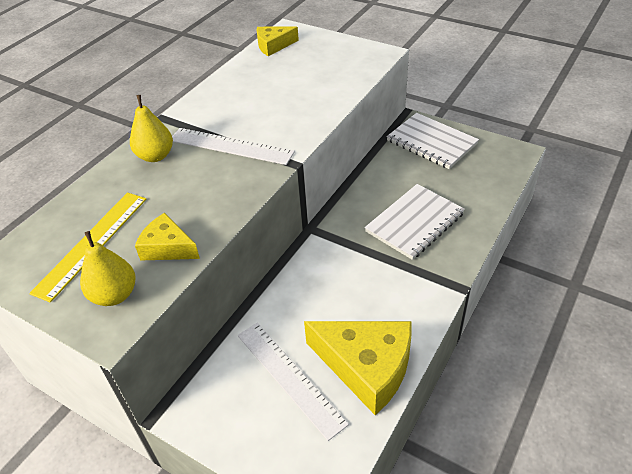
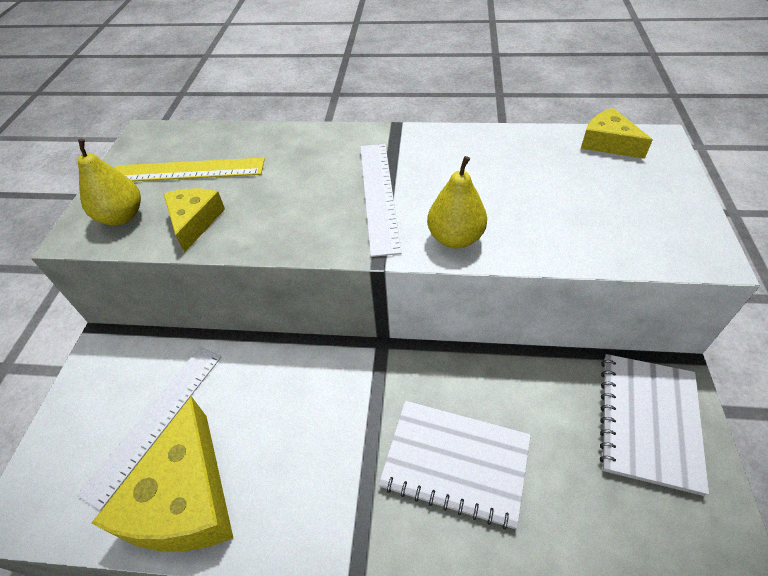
camera: 65 degrees right, 5 degrees up
(155, 156) = (330, 150): yellow pear -> yellow pear (455, 238)

